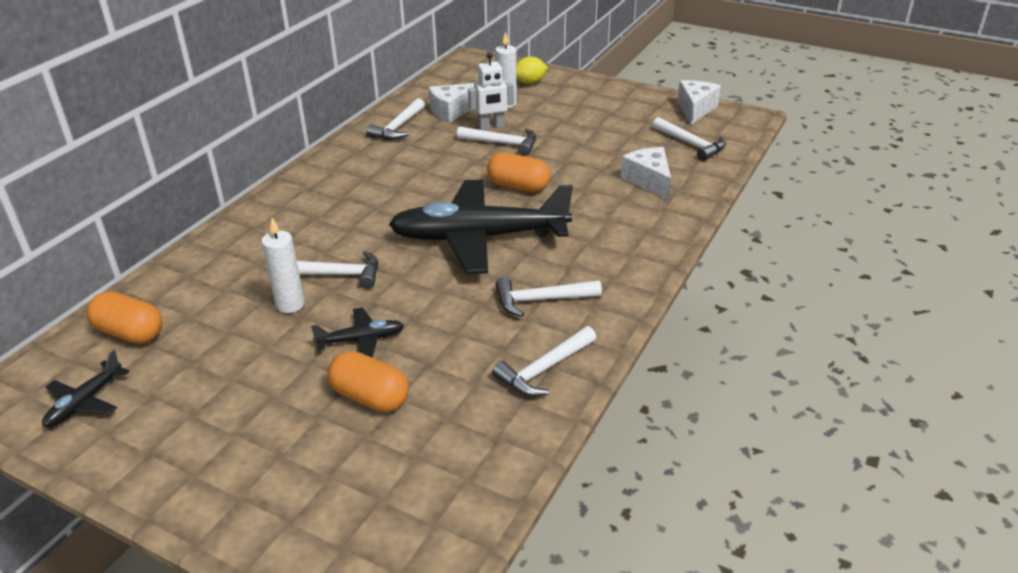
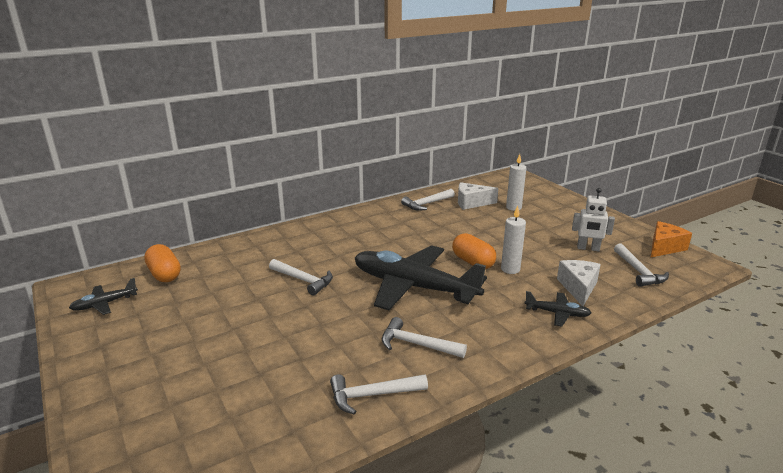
camera: 30 degrees right, 10 degrees down
(290, 305) = (259, 289): white candle -> white candle (510, 269)
(361, 340) = (276, 326): black plane -> black plane (557, 313)
(370, 397) = (244, 365): orange capsule -> none
(491, 127) = (489, 219): white robot -> white robot (588, 248)
(503, 143) = (488, 232): white hammer -> none
(529, 83) = (543, 198): yellow lemon -> none
(695, 109) = (664, 247): white cheese -> orange cheese

